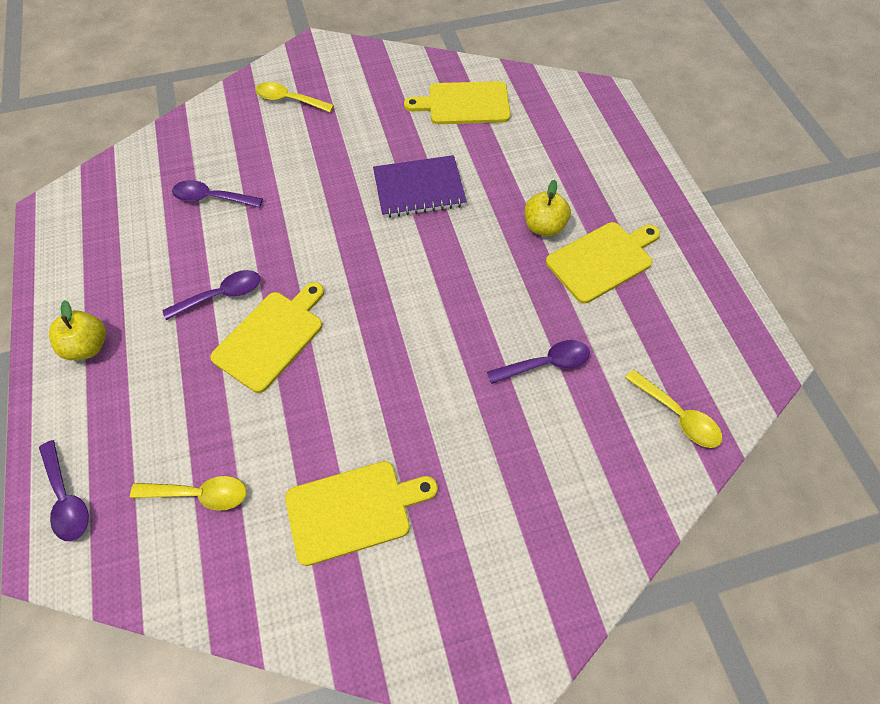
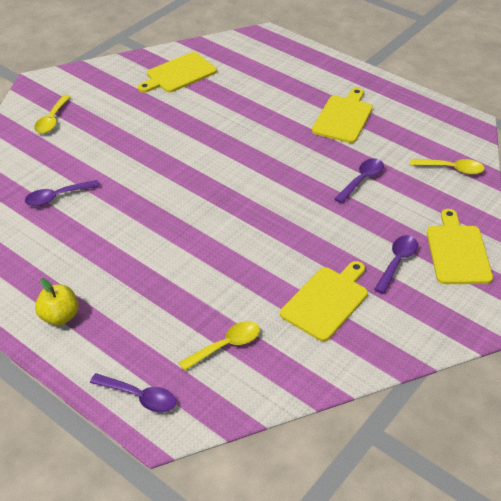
camera: 35 degrees left, 15 degrees down
(221, 295) = (125, 244): purple spoon -> purple spoon (397, 262)
(271, 337) = (184, 248): yellow cutting board -> yellow cutting board (457, 252)
(289, 100) = (52, 120): yellow spoon -> yellow spoon turned 60 degrees counterclockwise
(419, 189) = (197, 130): purple notebook -> none
(544, 227) = (294, 116): yellow apple -> none

